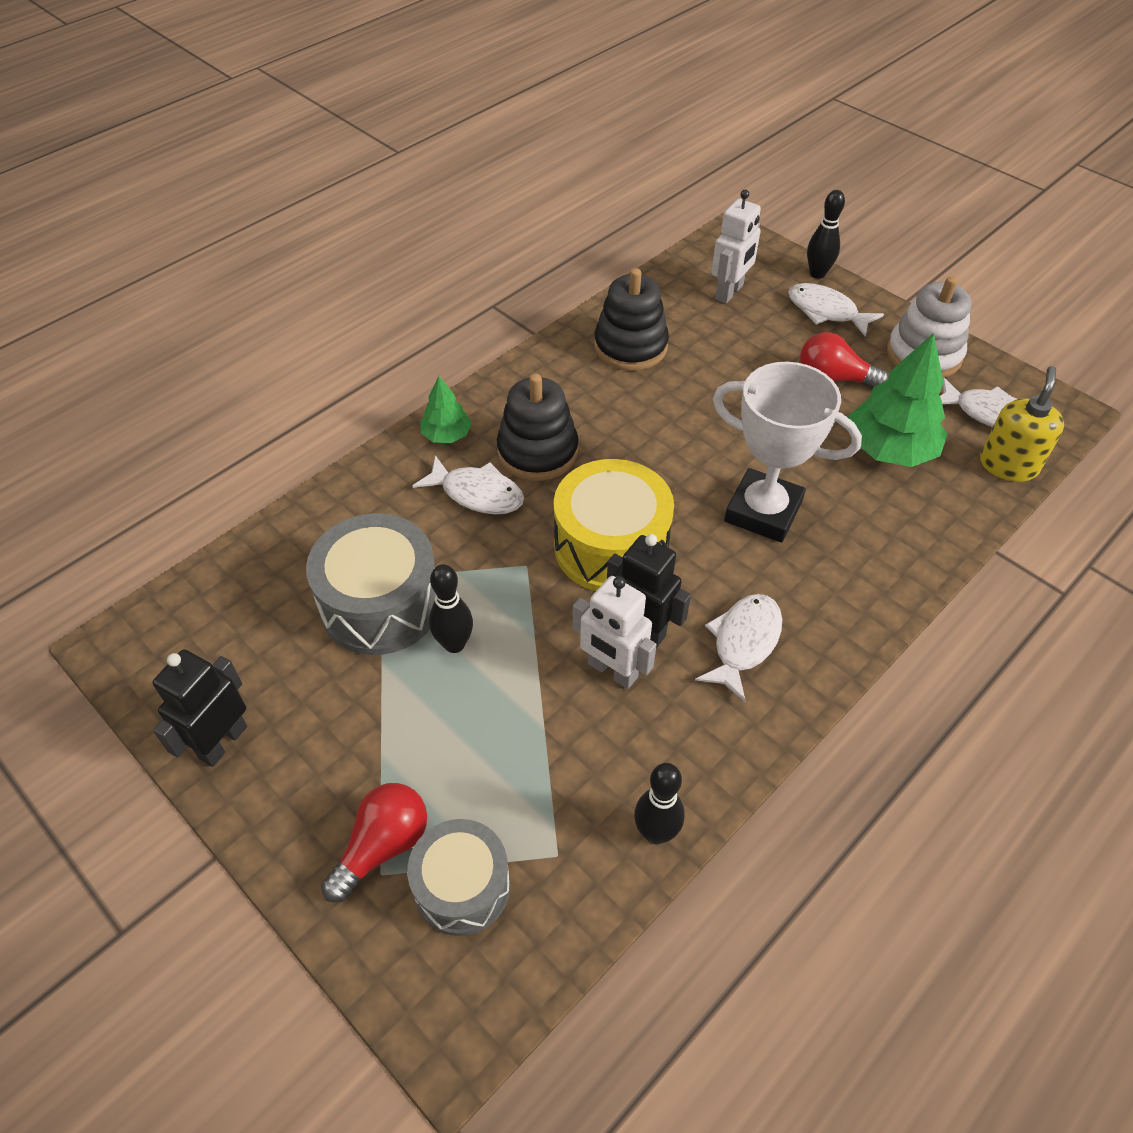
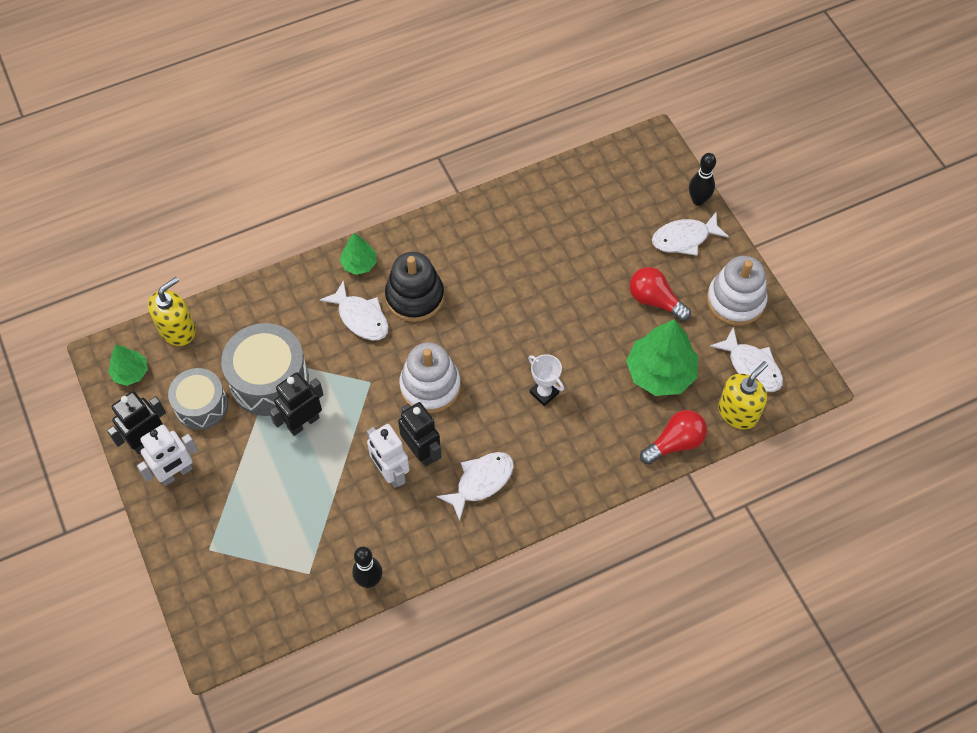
camera: 20 degrees right, 10 degrees up
(164, 655) = (130, 372): none -> green tree
(219, 580) = (177, 330): none -> yellow soap dispenser
(383, 846) = (215, 534): red light bulb -> red light bulb (675, 443)
(454, 644) = (303, 422): black bowling pin -> black robot
(462, 887) = (250, 572): grey drum -> grey drum (201, 405)
(611, 547) = (430, 386): yellow drum -> white stacking toy
(630, 346) = (520, 226): black stacking toy -> none
(729, 292) = (620, 198): white robot -> white robot (176, 473)
(763, 511) = (544, 393): white trophy -> white trophy, size x0.49
(826, 311) = (684, 238): white fish -> white fish turned 75 degrees counterclockwise

